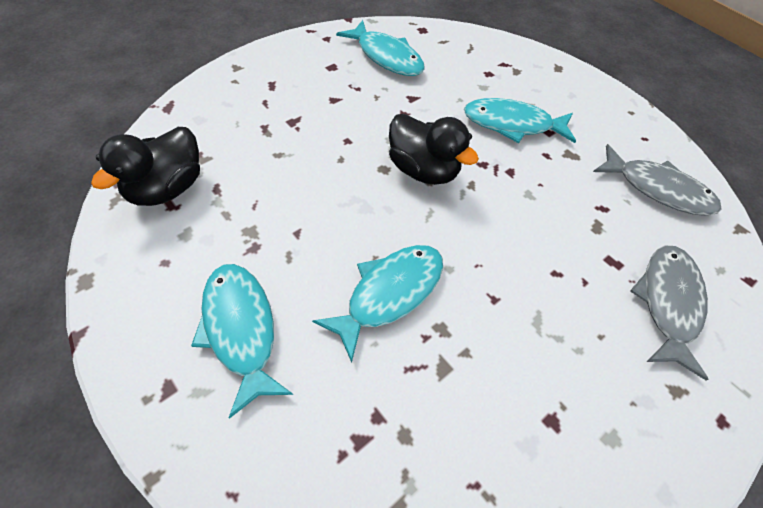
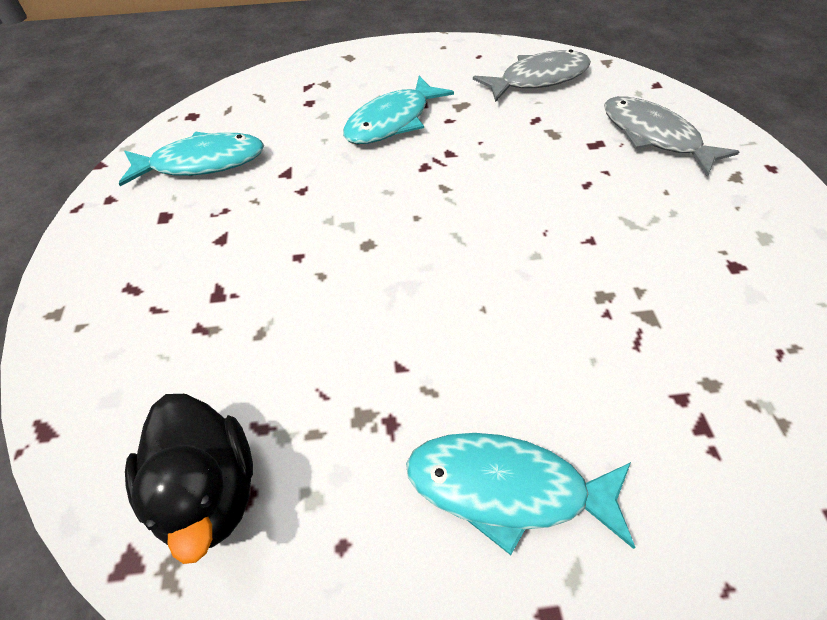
camera: 50 degrees left, 5 degrees down
(389, 294) = (539, 318): turquoise fish -> none
(423, 170) = (396, 213): black duck -> none

